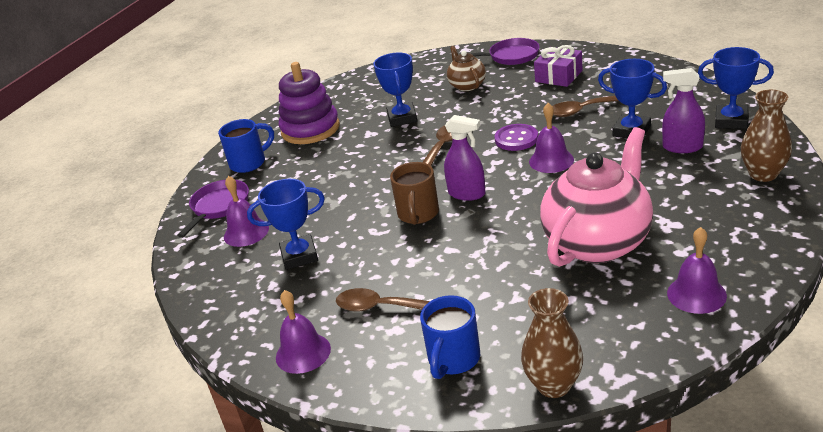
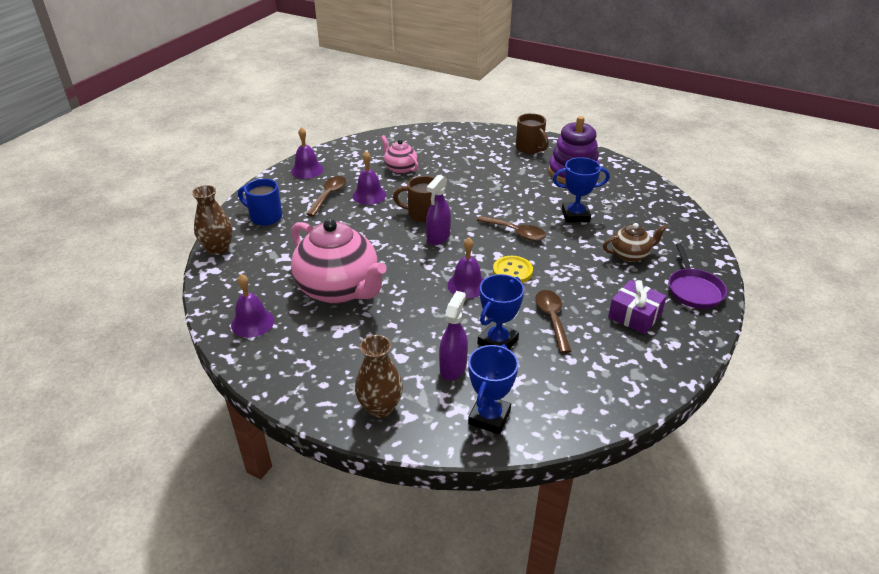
camera: 90 degrees right, 5 degrees up
(219, 207) = (475, 139): purple pan -> none
(246, 232) = (438, 150): purple bell -> purple bell (369, 195)
(249, 163) = (530, 148): blue mug -> brown mug
(299, 256) = (400, 168): blue trophy -> pink teapot
(516, 139) = (512, 271): purple button -> yellow button

